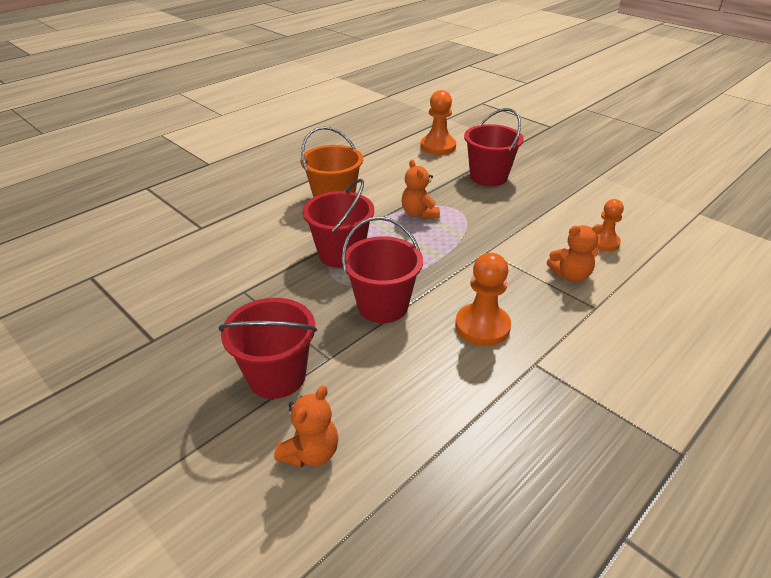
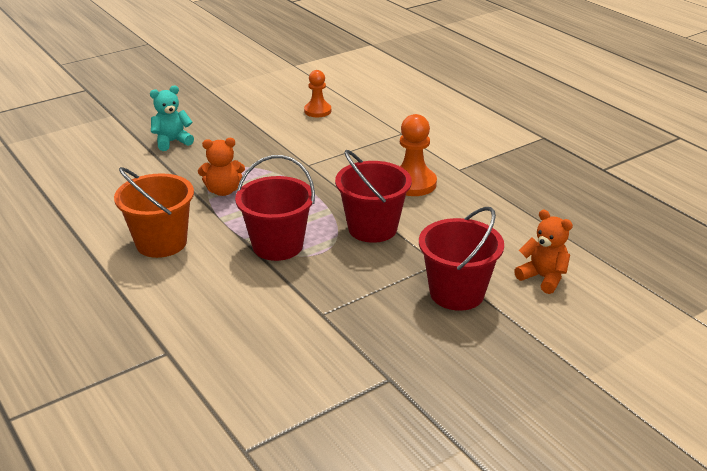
camera: 80 degrees left, 5 degrees down
(438, 147) = (78, 160): orange pawn -> none
(488, 177) = (172, 141): red bucket -> turquoise teddy bear
(570, 275) = (358, 134): orange teddy bear -> none

